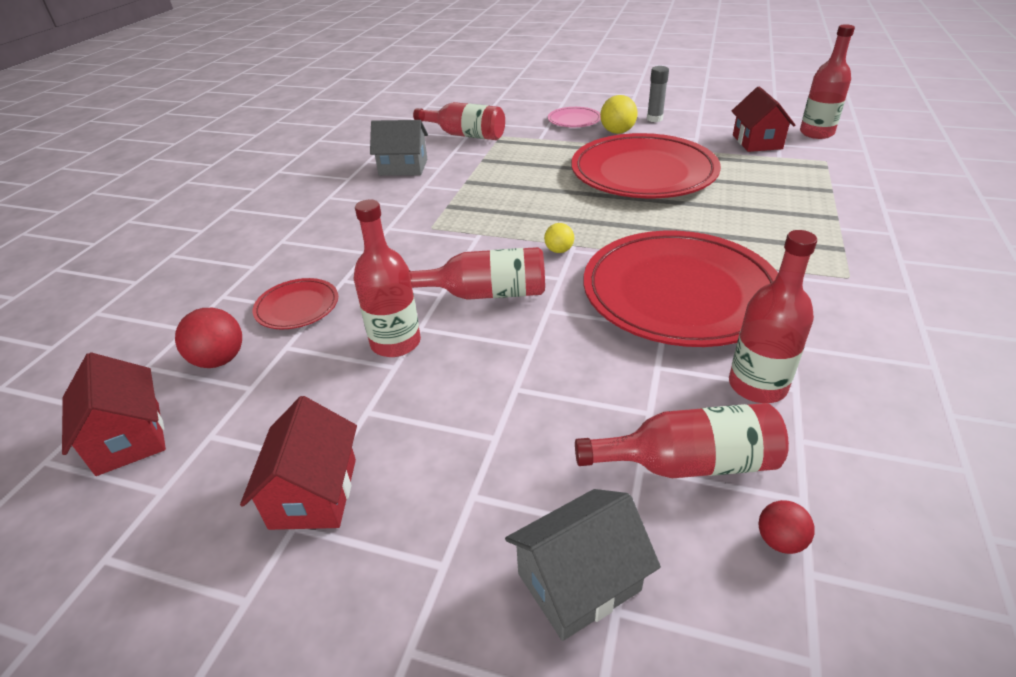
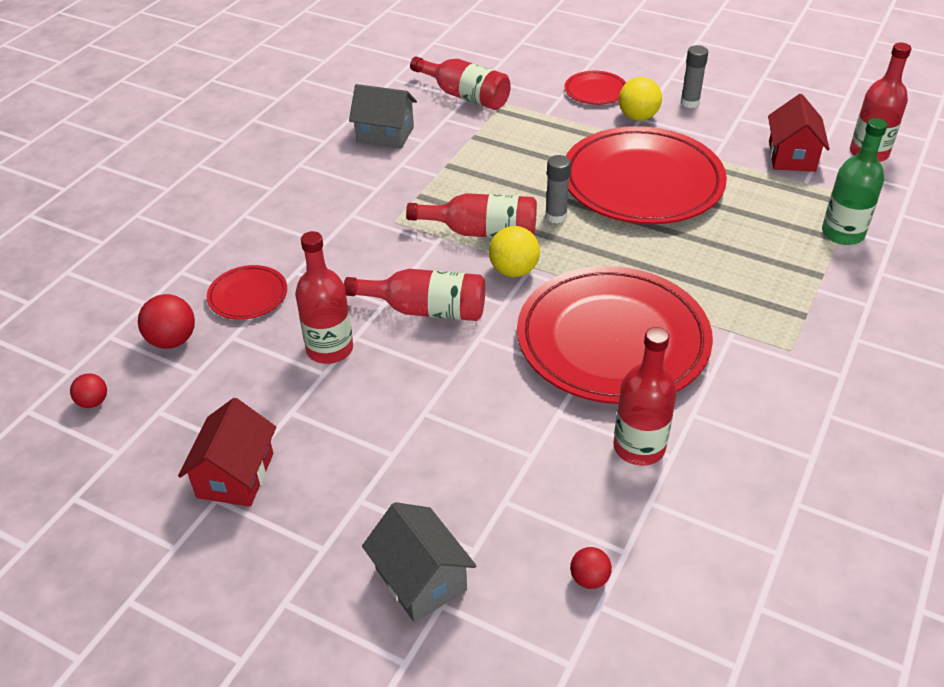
camera: 10 degrees right, 5 degrees up
(128, 438) = (93, 402): red house -> red ball
(559, 250) = (514, 271): yellow ball -> yellow ball, size x1.66
(574, 120) = (595, 91): pink plate -> red plate
(578, 582) = (421, 579): grey house -> grey house turned 75 degrees clockwise
(579, 205) = (556, 216): none -> grey glue stick
(688, 463) = (545, 505): red bottle -> red bottle (482, 232)
(833, 186) = (842, 233): none -> green bottle

